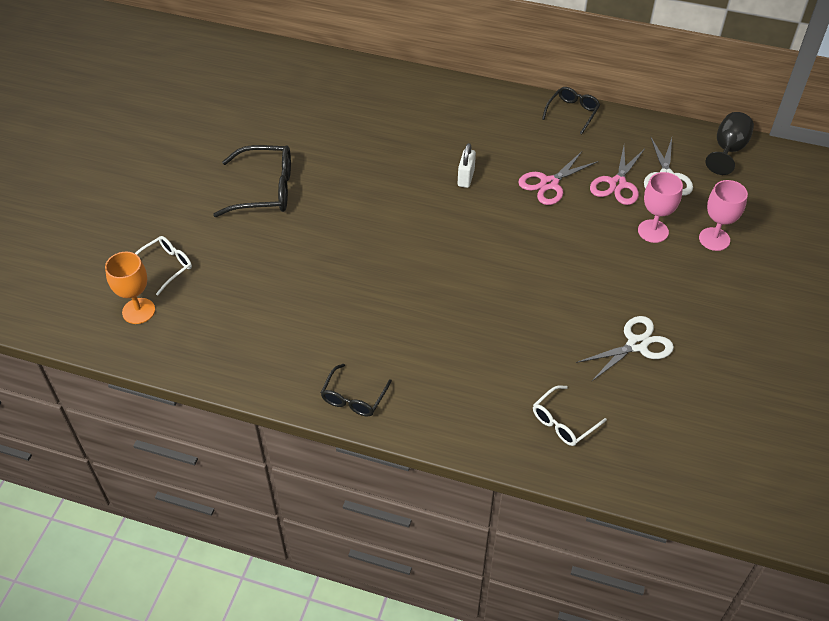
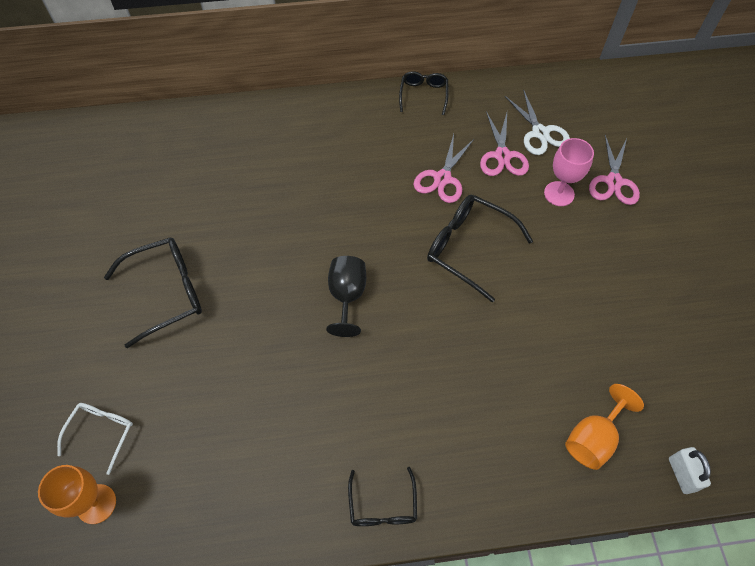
camera: 25 degrees left, 10 degrees up
(466, 178) = (362, 201): white padlock -> white padlock (681, 474)
(540, 244) = (468, 248): none -> black glasses
(563, 422) = (593, 438): white glasses -> orange goblet
(636, 345) = (610, 321): white scissors -> none
(714, 239) = (613, 181): pink goblet -> pink scissors
(728, 150) = (575, 86): black goblet -> black goblet (347, 296)

